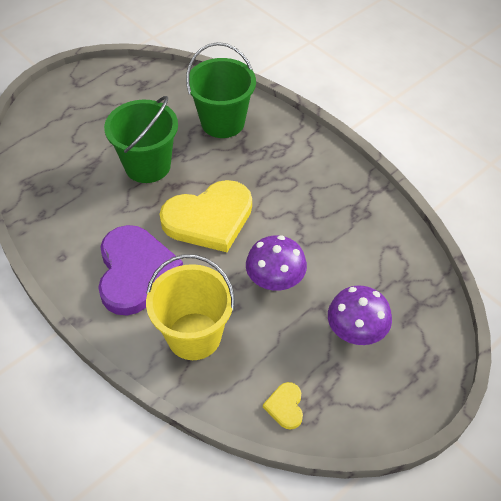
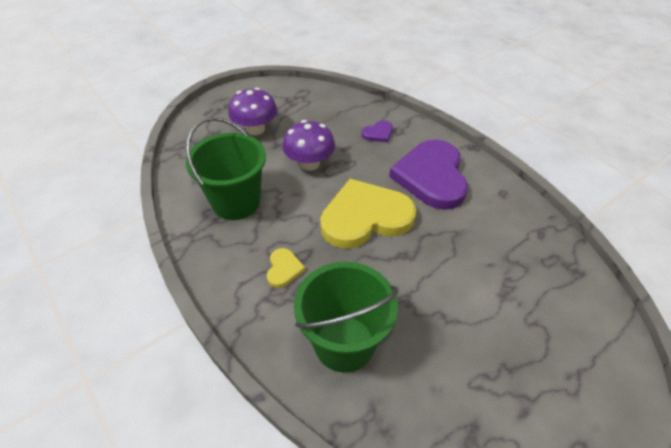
camera: 175 degrees left, 5 degrees down
(147, 166) = (438, 282): green bucket -> green bucket (236, 202)
(194, 336) = (378, 133): yellow bucket -> purple heart
(285, 406) = (317, 97): yellow heart -> yellow heart (284, 269)

